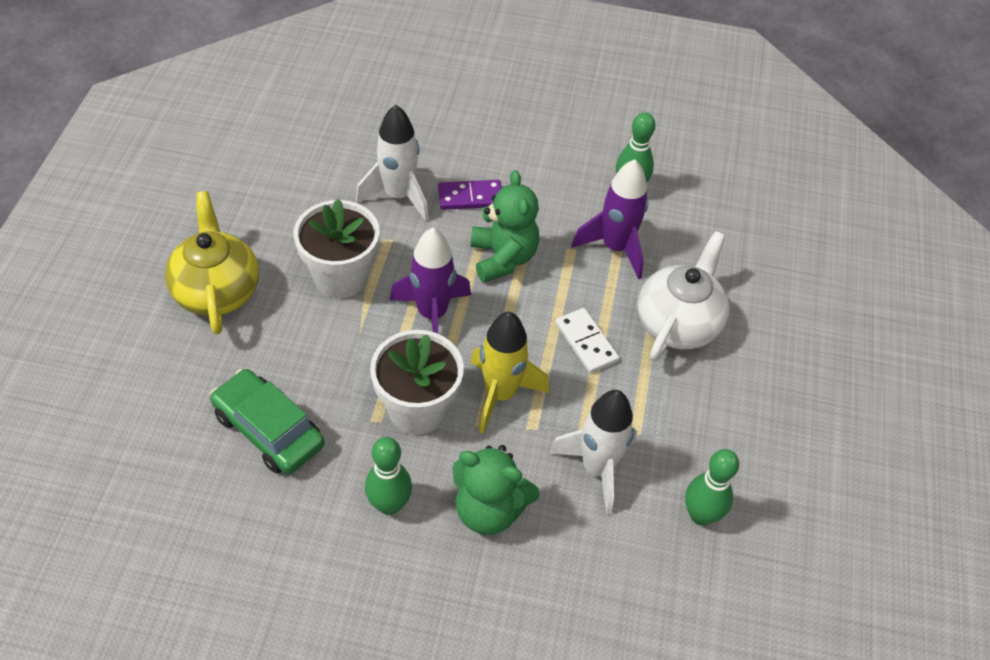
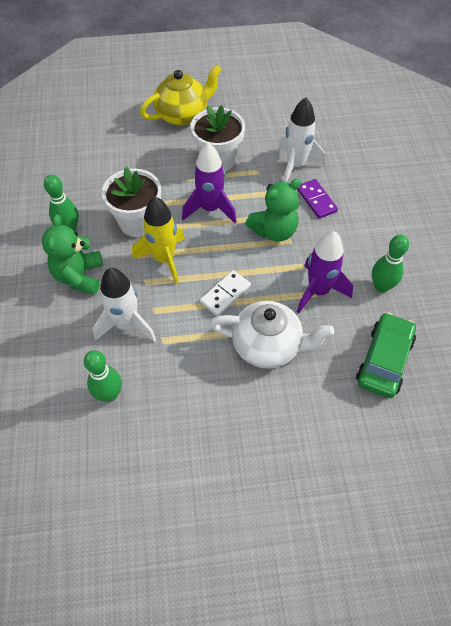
camera: 75 degrees right, 5 degrees up
(269, 430) = (100, 165): green car -> green car (384, 360)

